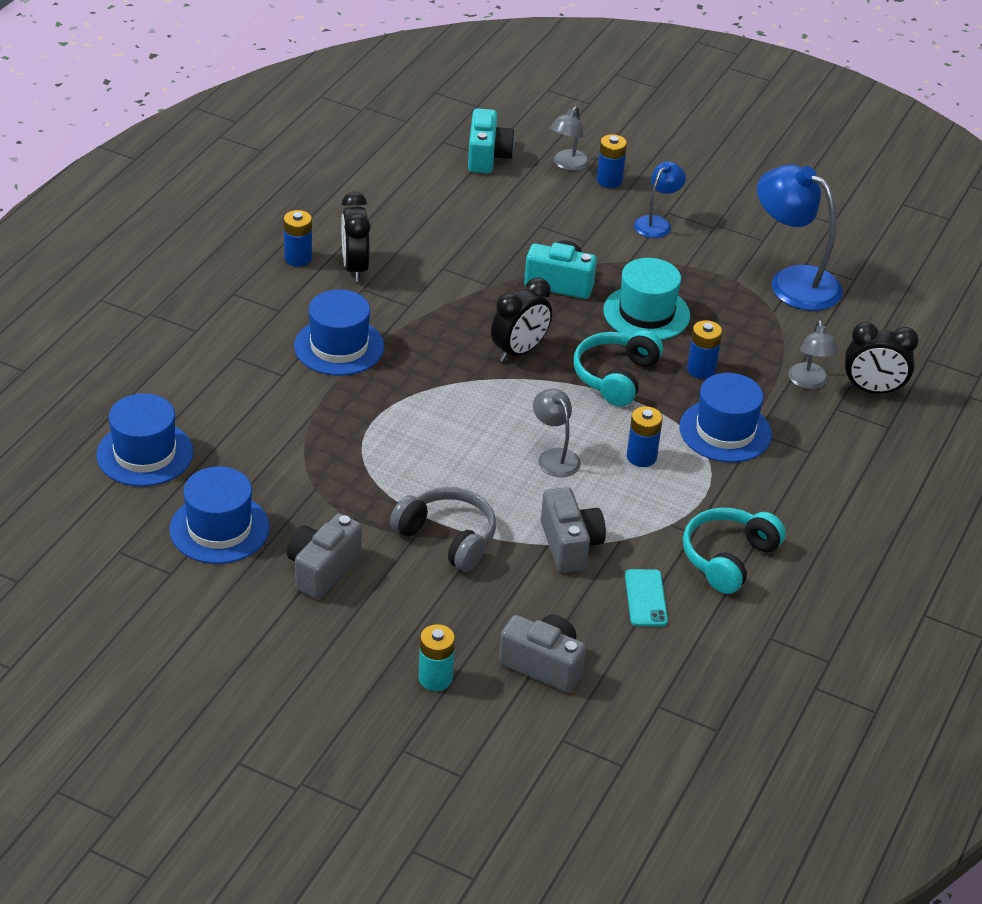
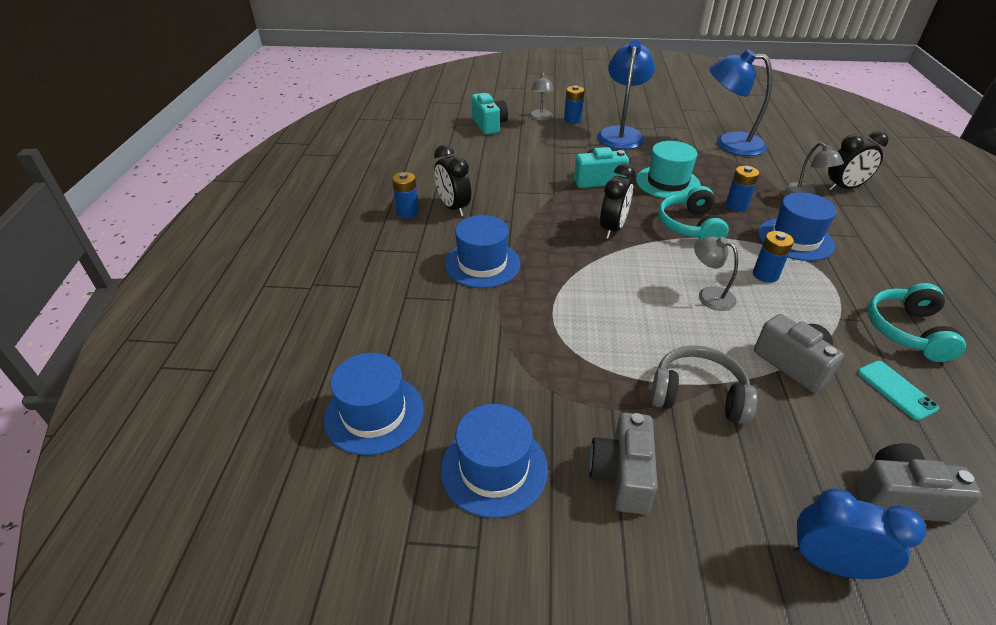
camera: 20 degrees left, 0 degrees up
(435, 678) = (830, 563): turquoise battery -> blue clock
(656, 223) = (621, 134): blue lamp -> blue lamp, size x1.86

